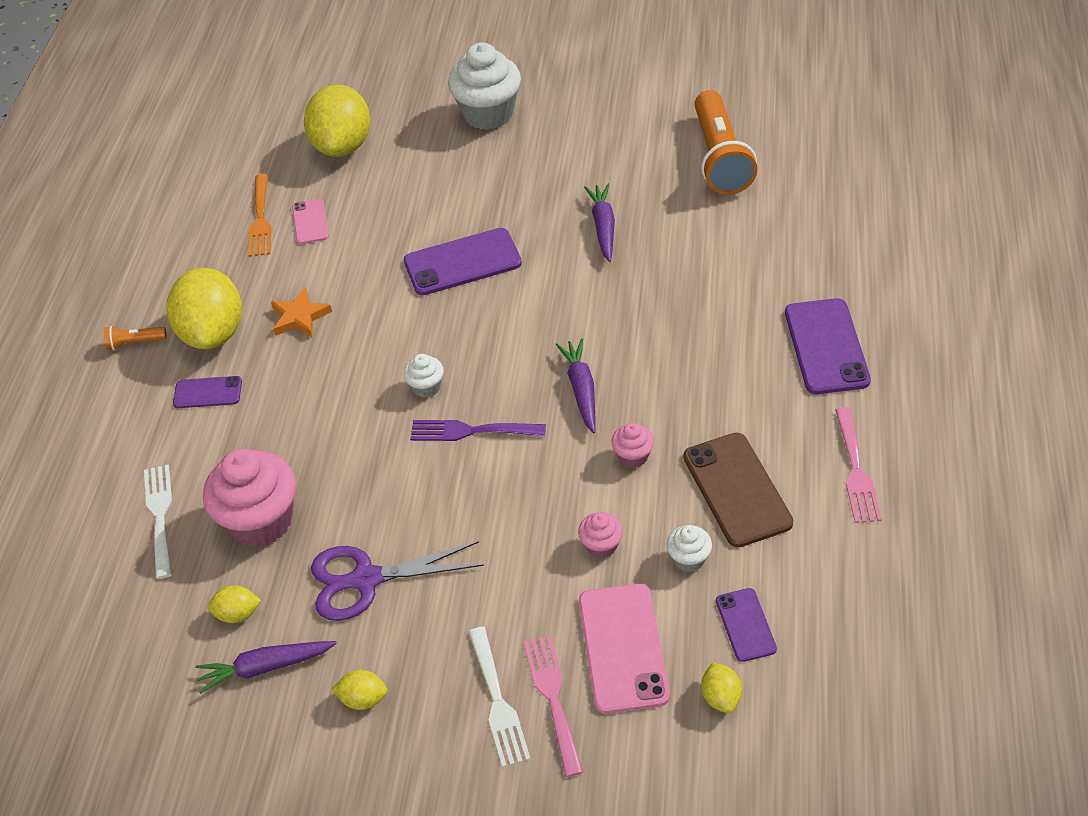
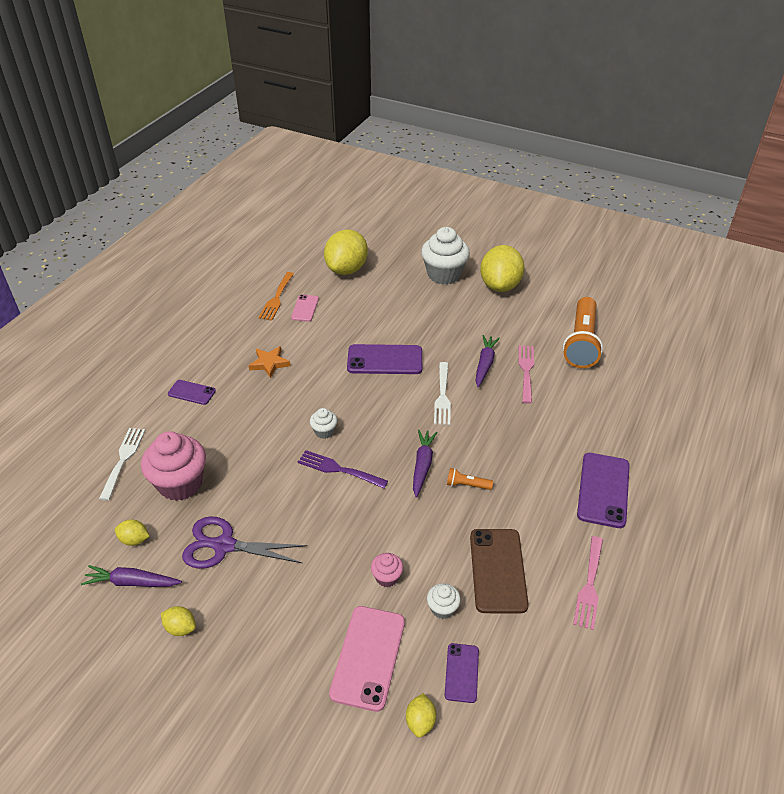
camera: 15 degrees right, 5 degrees down
(135, 343) = (166, 349): orange flashlight -> orange flashlight (467, 485)
(213, 333) = (214, 357): yellow lemon -> yellow lemon (500, 286)
(497, 701) = (266, 663): white fork -> white fork (442, 396)
(553, 699) = (303, 676): pink fork -> pink fork (526, 371)
(633, 456) = (436, 522): pink cupcake -> none

